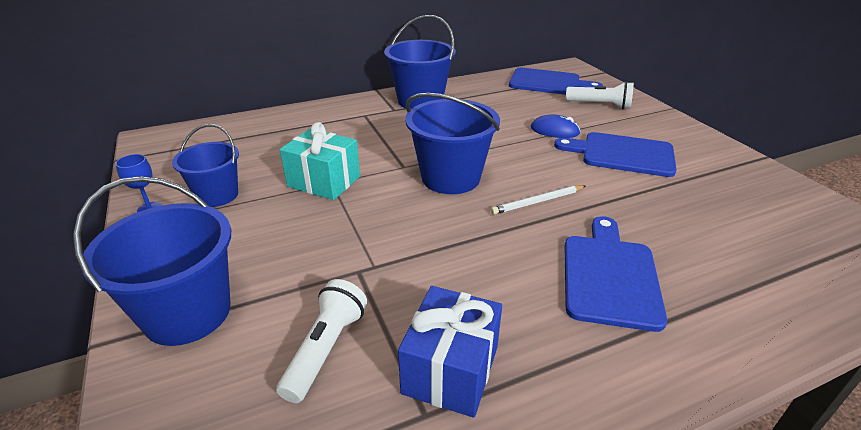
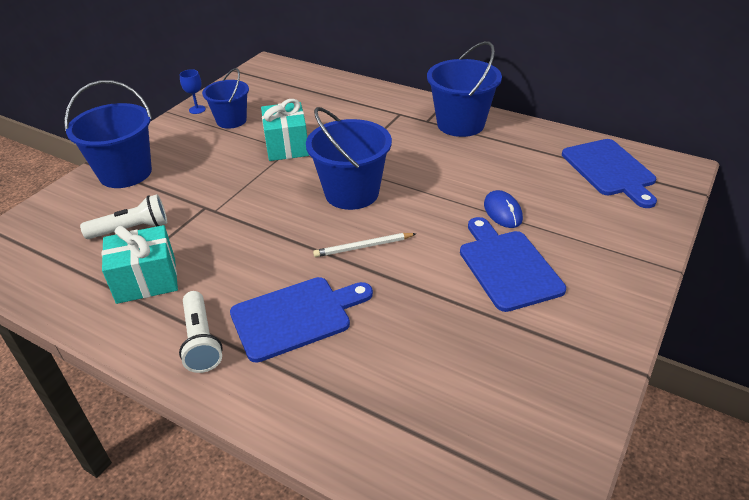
camera: 55 degrees right, 5 degrees up
(450, 370) = (146, 280): blue gift -> turquoise gift
(537, 202) = (363, 247): white pencil -> white pencil turned 45 degrees counterclockwise
(600, 105) = (604, 219): white flashlight -> white flashlight (201, 341)

